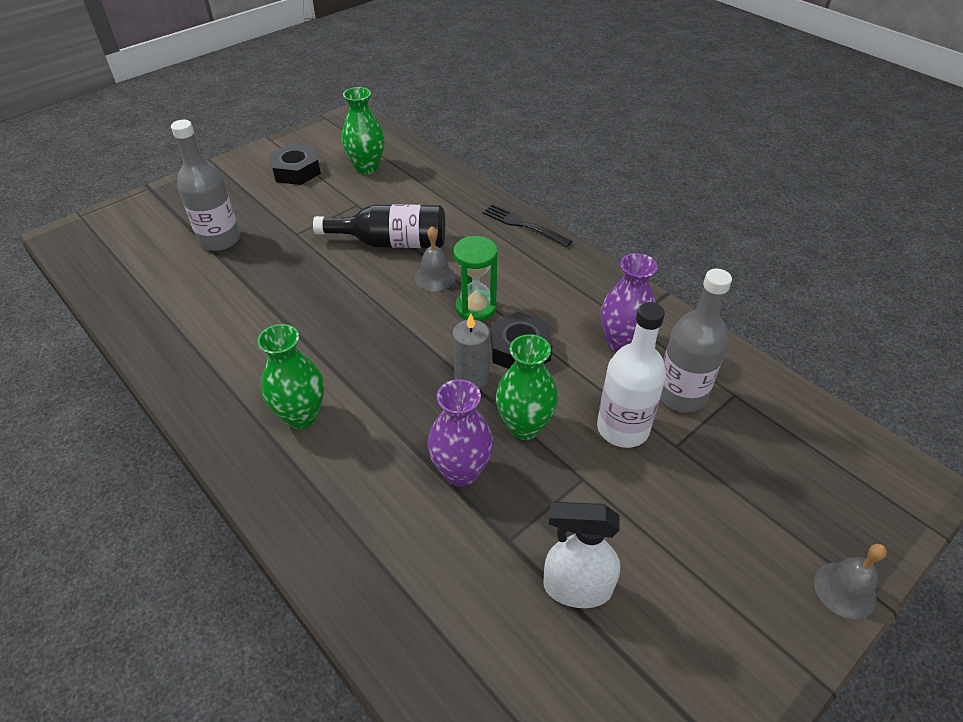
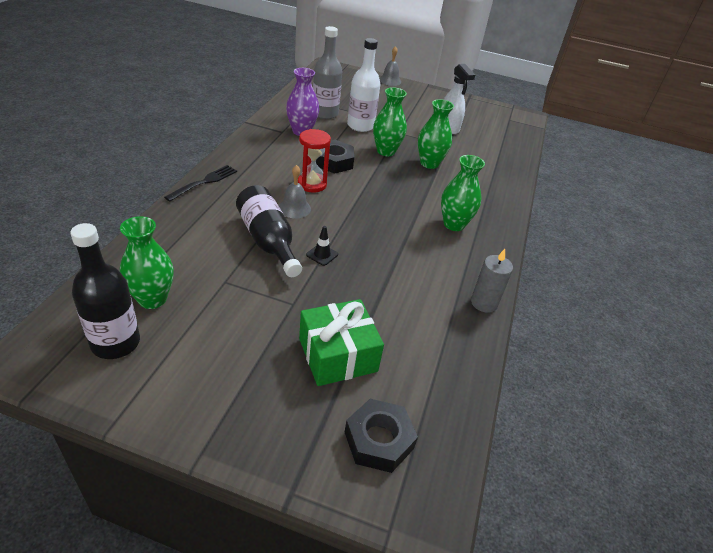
camera: 125 degrees left, 5 degrees down
(219, 240) = (337, 355): grey bottle -> green gift
(296, 171) = (183, 355): black nut -> black nut (379, 440)
(336, 148) = (115, 343): none -> black bottle
(343, 272) = (322, 255): none -> black traffic cone
(461, 471) = (429, 163): purple vase -> green vase
(471, 378) = (370, 173): grey candle -> grey candle (484, 303)
(475, 307) = (312, 184): green hourglass -> red hourglass
(524, 225) = (204, 182): black fork -> black fork turned 150 degrees counterclockwise

